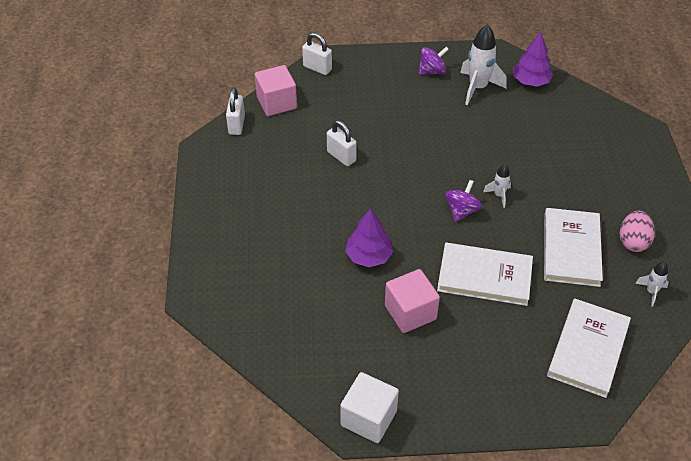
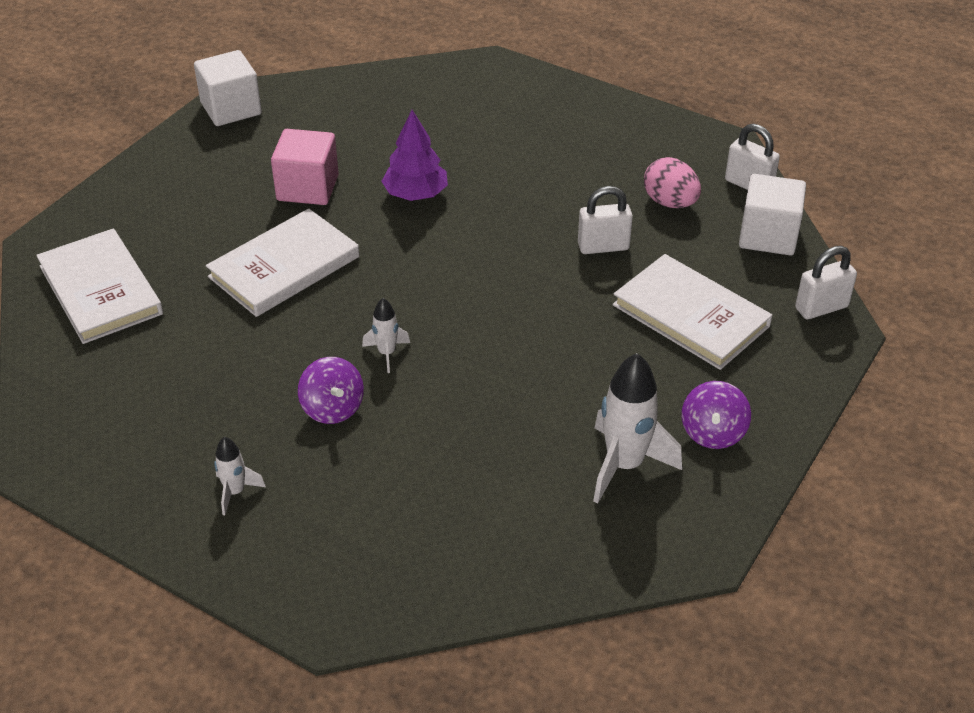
camera: 125 degrees right, 5 degrees down
(276, 103) = (768, 236): pink cube -> white cube
(461, 211) = (399, 303): purple spinning top -> purple spinning top (332, 408)
(530, 81) = (583, 546): purple tree -> none
(571, 249) = (230, 366): white book -> white book (690, 316)
(633, 242) = (169, 435): pink egg -> pink egg (670, 202)
(651, 292) = (89, 396): white rocket -> white rocket (235, 492)

